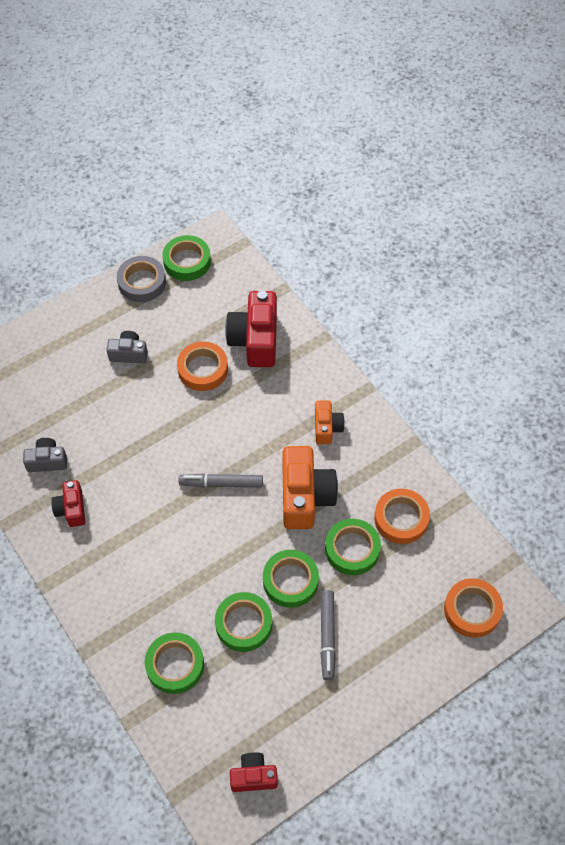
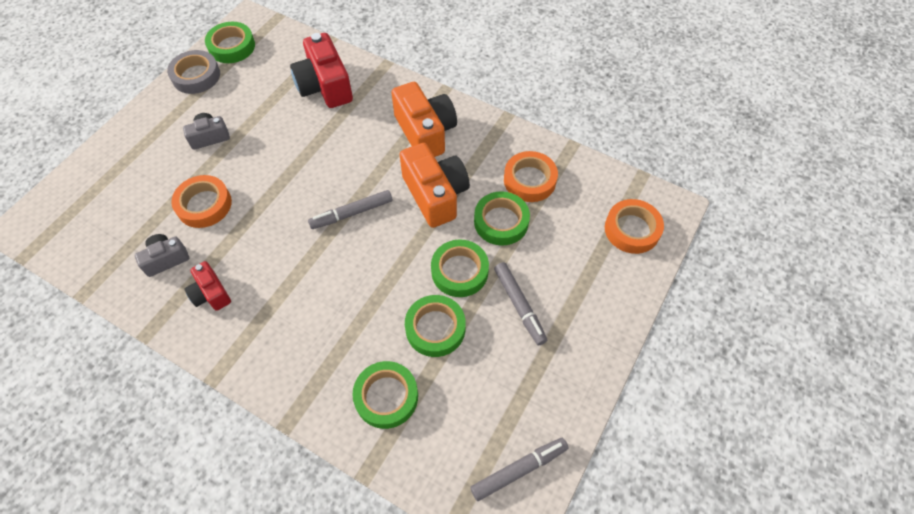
camera: 25 degrees left, 0 degrees up
(203, 369) = (287, 126): orange tape -> orange tape (204, 205)
(253, 776) = (519, 469): red camera -> grey marker
(327, 427) = (425, 132): orange camera -> orange camera, size x1.82

